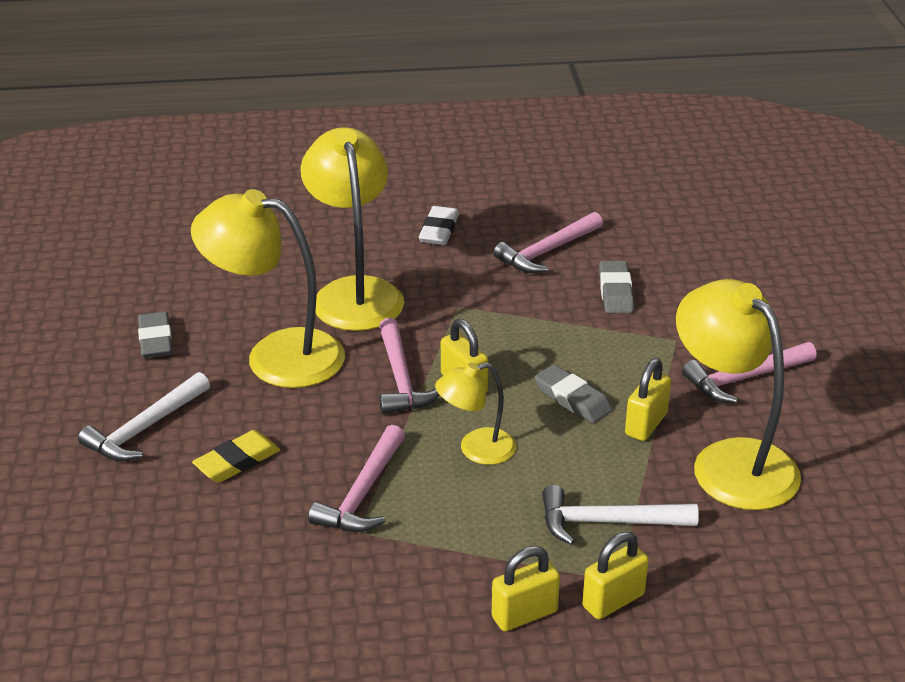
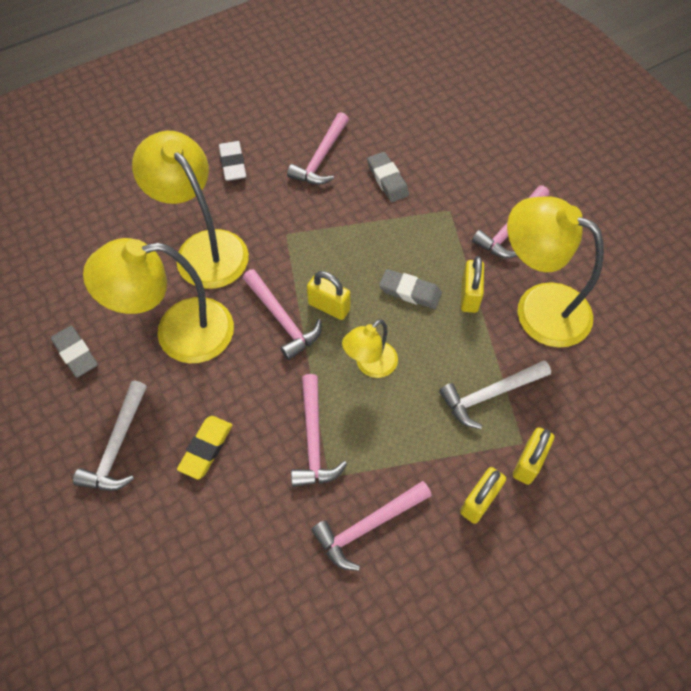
camera: 25 degrees left, 25 degrees up
(373, 590) = (368, 526): none -> pink hammer

